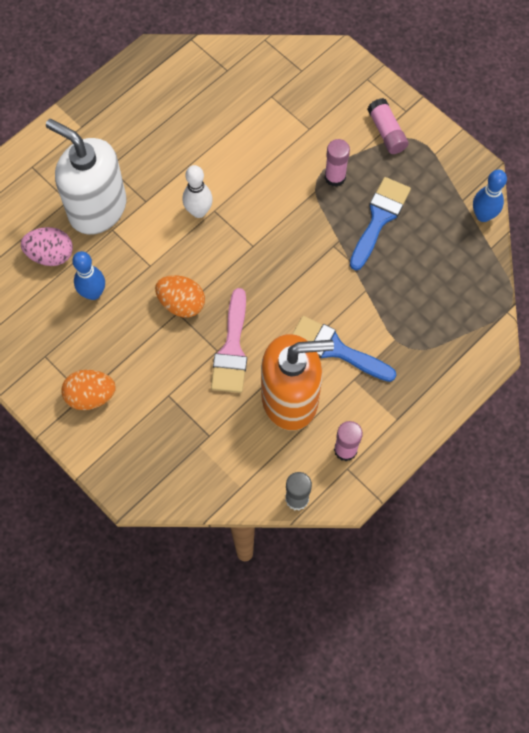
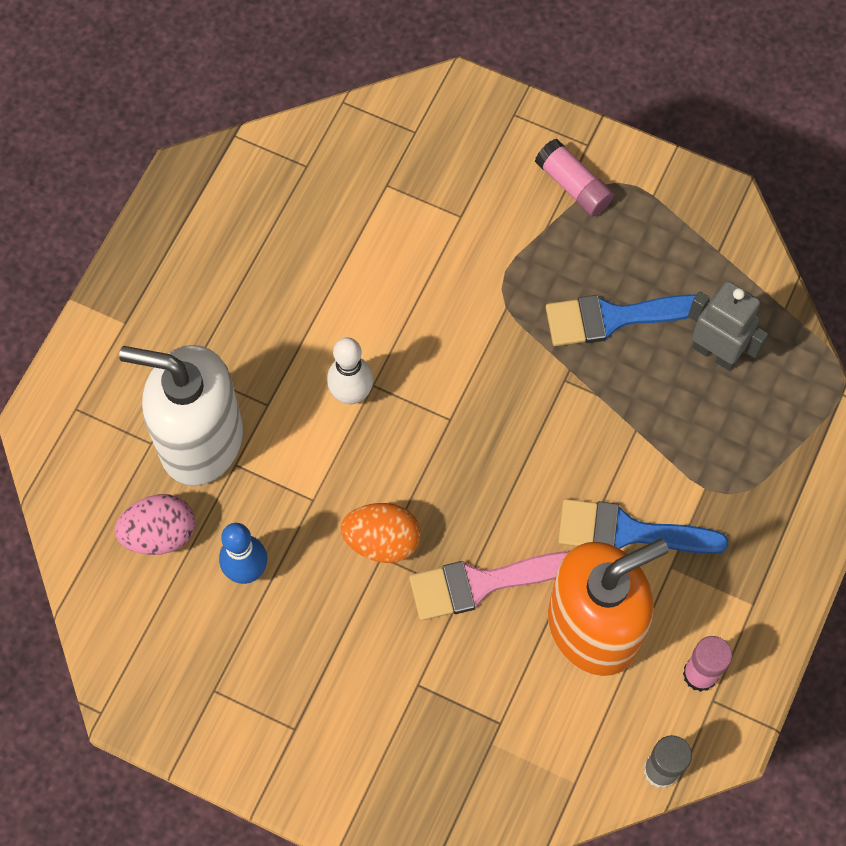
camera: 20 degrees left, 0 degrees up
(91, 396) = (306, 726): orange egg -> none
(232, 349) = (482, 583): pink brush -> pink brush turned 90 degrees clockwise
(335, 177) = (526, 277): pink glue stick -> none
(379, 219) = (613, 318): blue brush -> blue brush turned 105 degrees counterclockwise
(435, 260) = (715, 352): none -> grey robot
(483, 215) = (755, 264): blue bowling pin -> none

